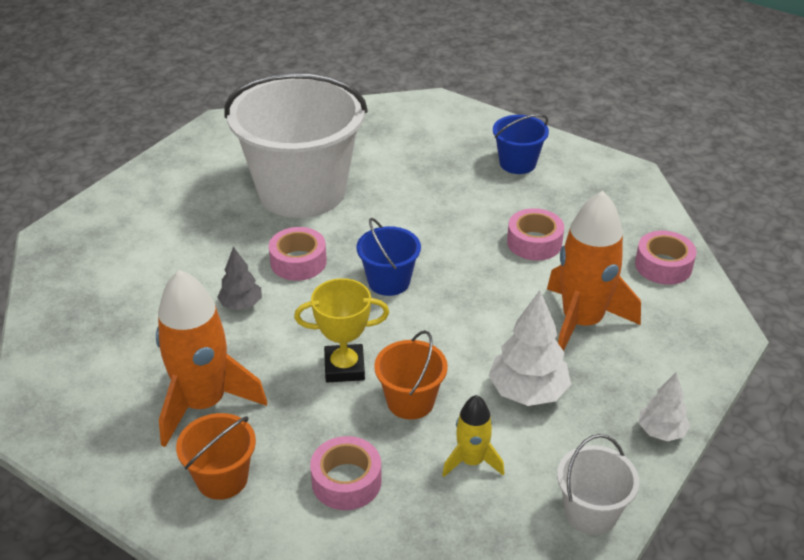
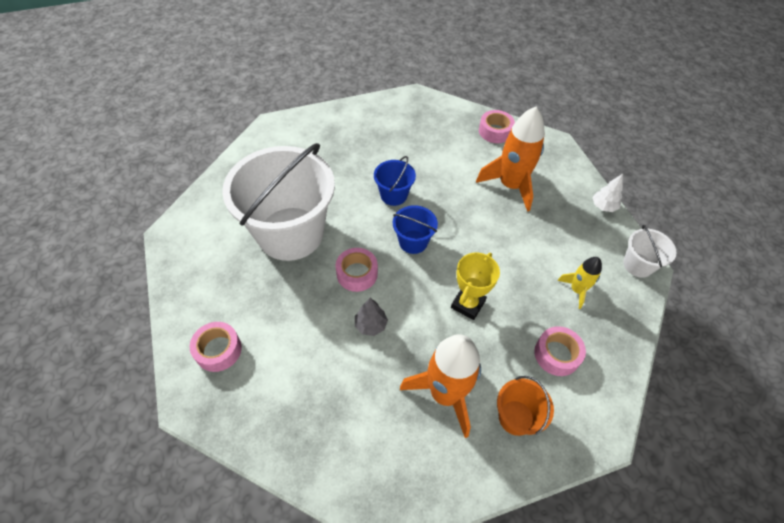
camera: 55 degrees left, 15 degrees up
(410, 401) = (516, 290): orange bucket -> none
(517, 163) = (365, 129): blue bucket -> blue bucket (394, 195)
(527, 392) = (544, 237): white tree -> none
(534, 242) = (436, 164): pink tape -> pink tape (218, 350)

